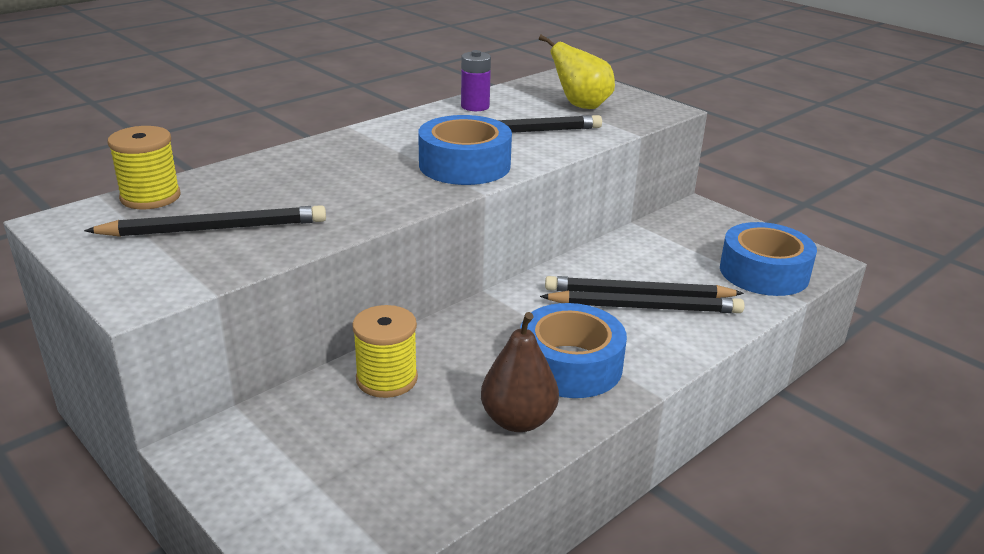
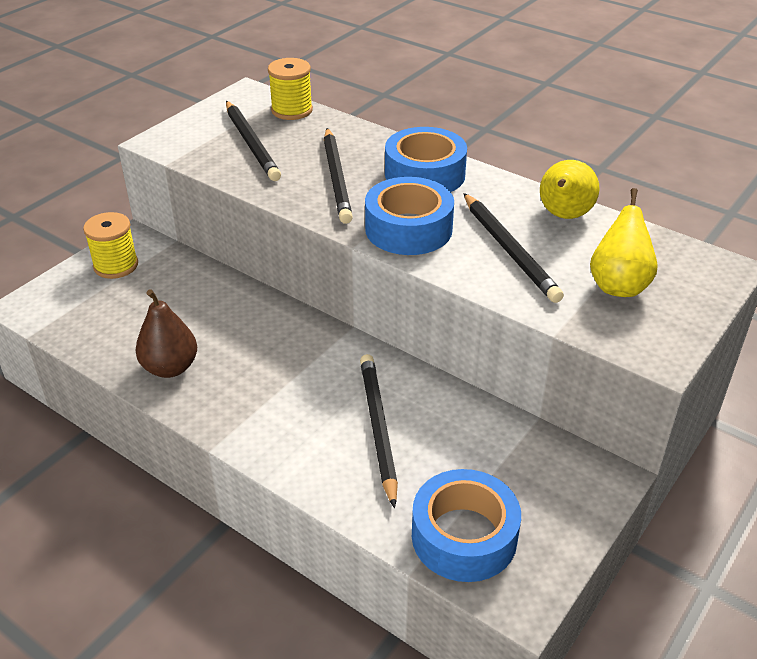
camera: 80 degrees right, 10 degrees up
(386, 379) = (212, 296): yellow spool -> yellow spool (116, 265)
(475, 106) = (563, 216): purple battery -> yellow pear
(570, 365) = (247, 389): blue tape -> blue tape (425, 174)
(645, 307) = (354, 434): black pencil -> black pencil (336, 178)

